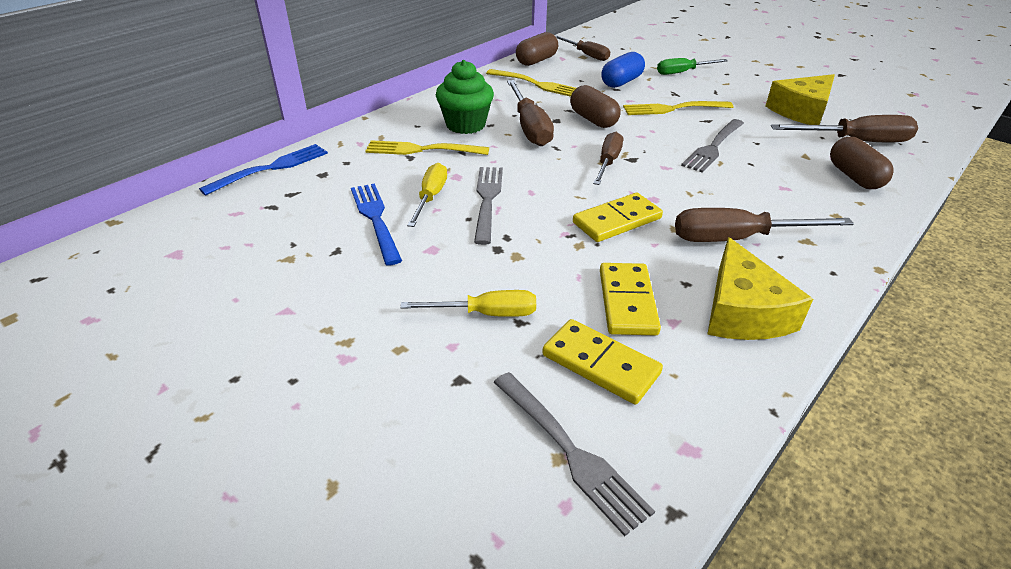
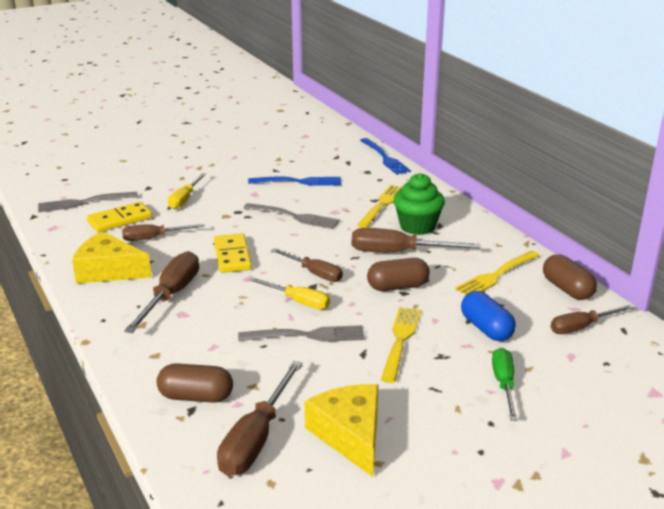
camera: 110 degrees right, 10 degrees down
(430, 197) = (312, 200): yellow screwdriver -> yellow screwdriver (298, 301)
(627, 302) = (153, 238): yellow domino -> brown screwdriver
(713, 146) = (306, 336): grey fork -> grey fork turned 120 degrees clockwise

